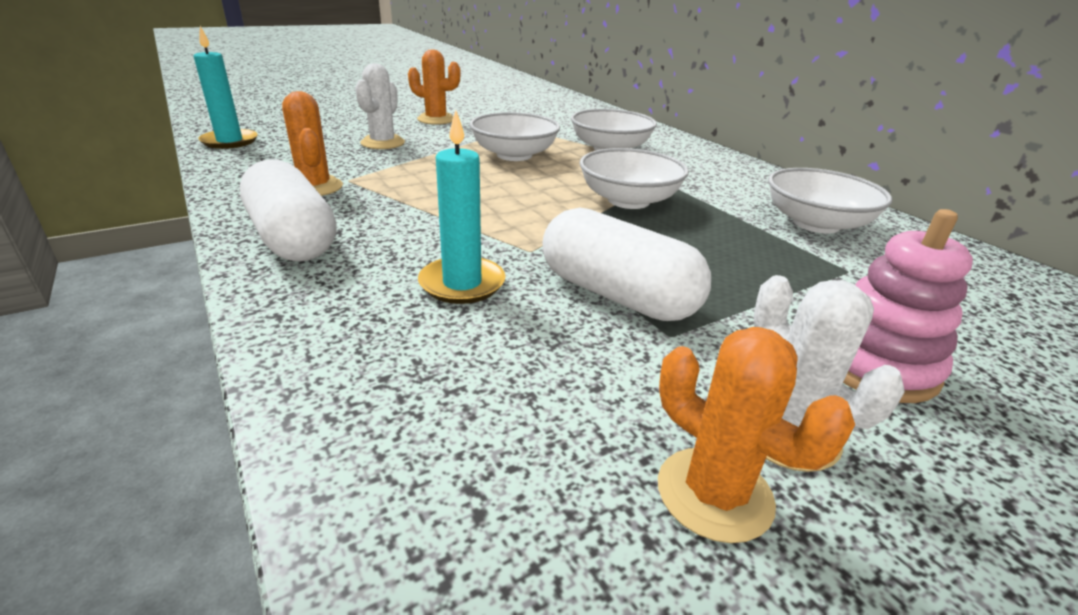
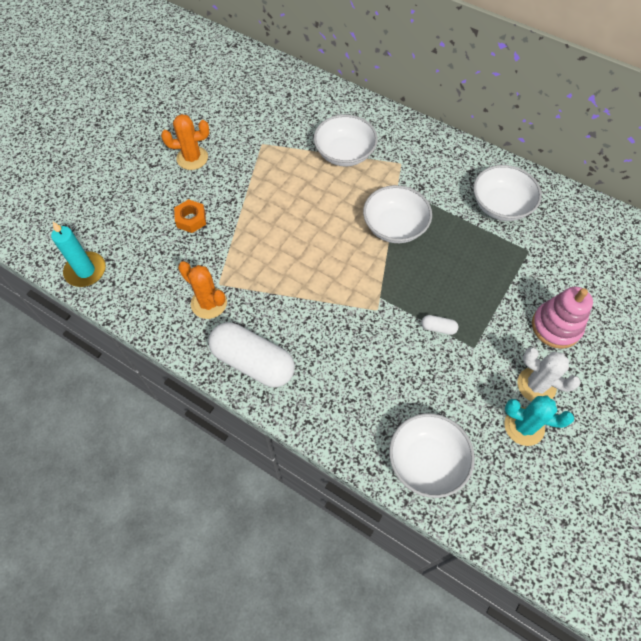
camera: 25 degrees left, 30 degrees up
(382, 143) = (191, 219): white cactus -> orange nut
(462, 284) = (366, 356): turquoise candle -> none
(514, 155) = (291, 195): white bowl -> white bowl (427, 461)
(617, 295) = (438, 328): white capsule -> white capsule, size x0.41
(714, 494) = (524, 426): orange cactus -> turquoise cactus

